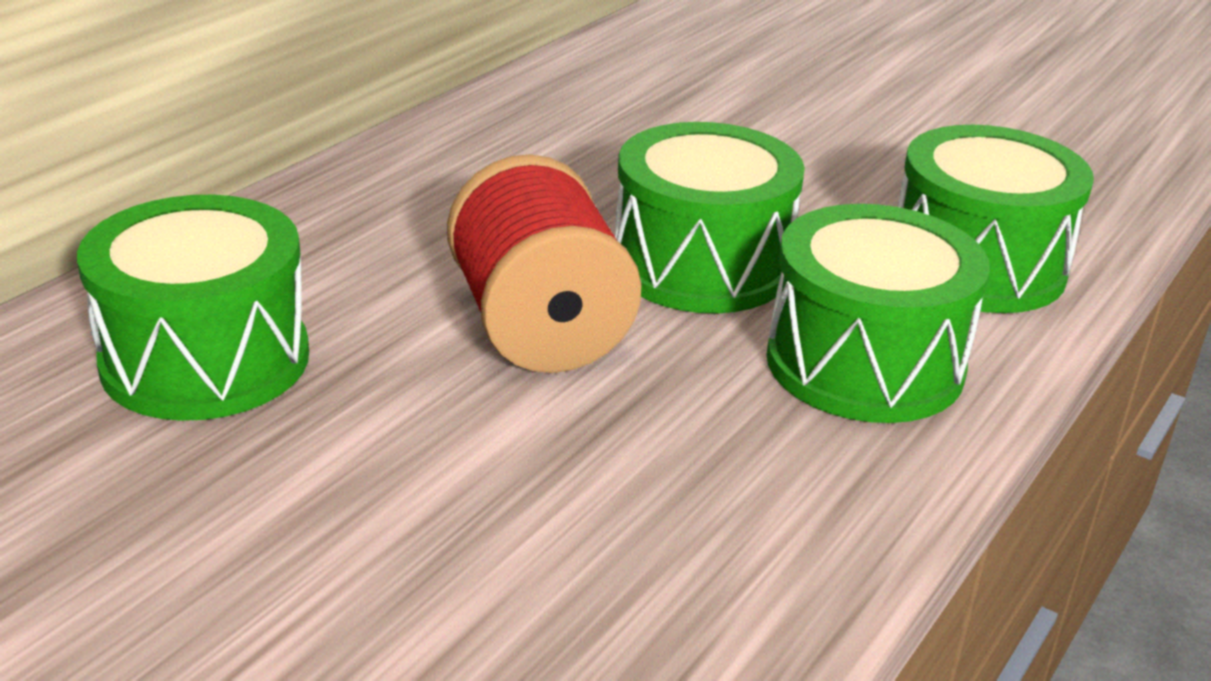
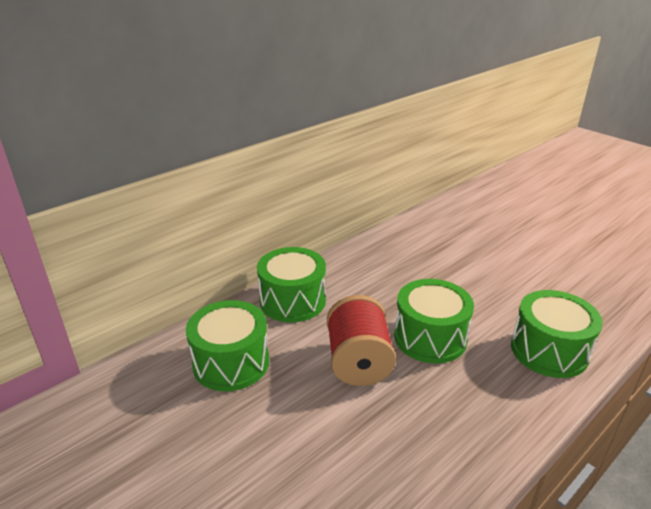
camera: 15 degrees right, 0 degrees up
(864, 363) = (488, 397): green drum -> green drum (292, 301)

